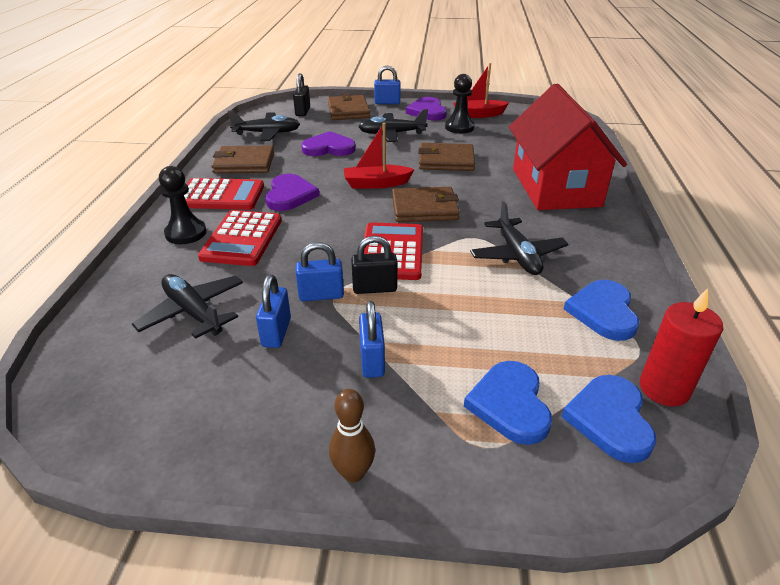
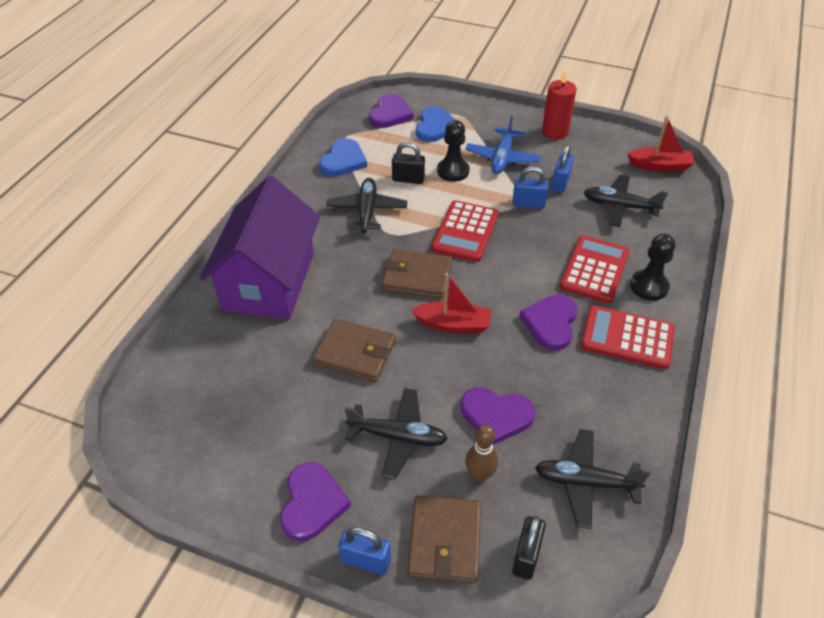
camera: 165 degrees left, 10 degrees up
(193, 312) = (619, 206): black plane -> black plane turned 135 degrees clockwise
(244, 163) = (610, 400): brown wallet -> none
(353, 472) = (522, 116): brown bowling pin -> brown bowling pin (480, 475)
(372, 360) = (502, 158): blue padlock -> blue plane
(374, 288) = (488, 202): black padlock -> black padlock (408, 179)
(459, 127) = (292, 434): black pawn -> black pawn (453, 171)
(478, 115) = (238, 470): red boat -> red boat (659, 166)
(555, 187) = (269, 281): red house -> purple house
(610, 419) = (390, 114): blue heart -> purple heart
(664, 388) = (350, 120): red candle -> red candle (555, 132)

